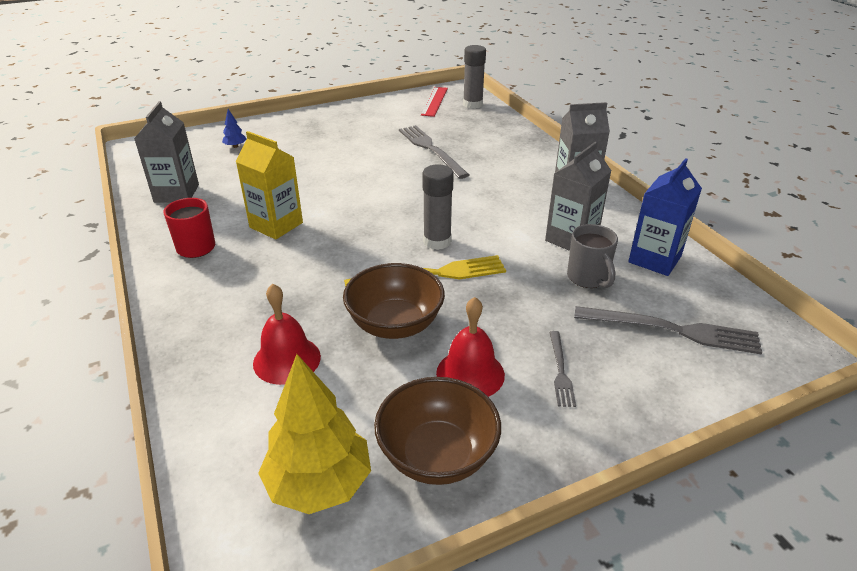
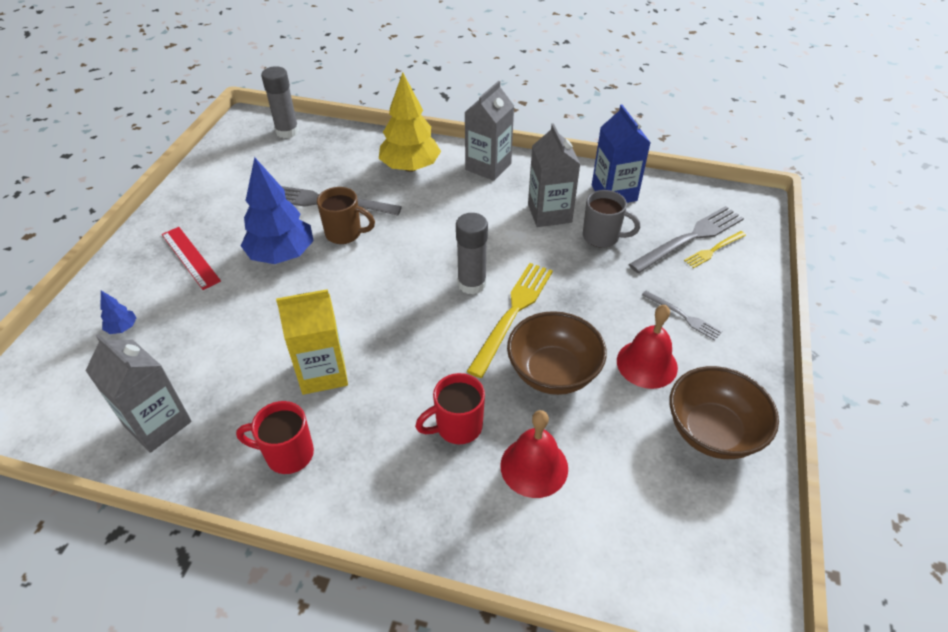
camera: 50 degrees left, 10 degrees up
(287, 303) = (457, 427): none -> red mug
(319, 484) = (691, 517): yellow tree -> yellow tree (410, 167)
(359, 160) = (282, 255): none -> blue tree
(411, 170) = (345, 234): none -> brown mug
(434, 101) = (246, 148): red ruler -> red ruler (190, 257)
(681, 353) = (713, 250): none -> yellow fork

